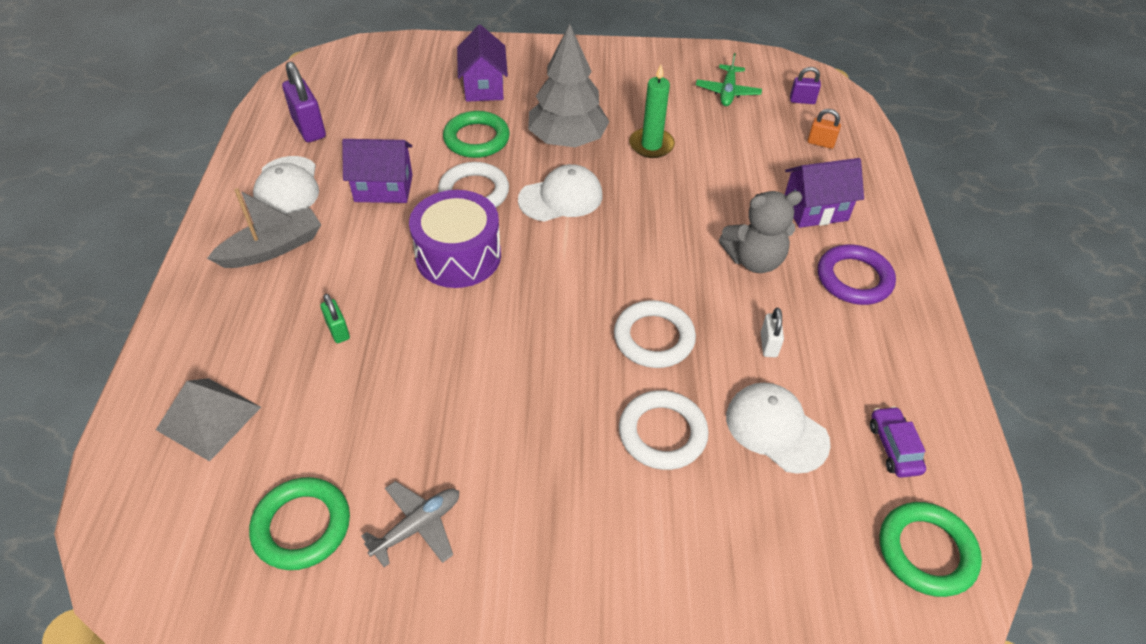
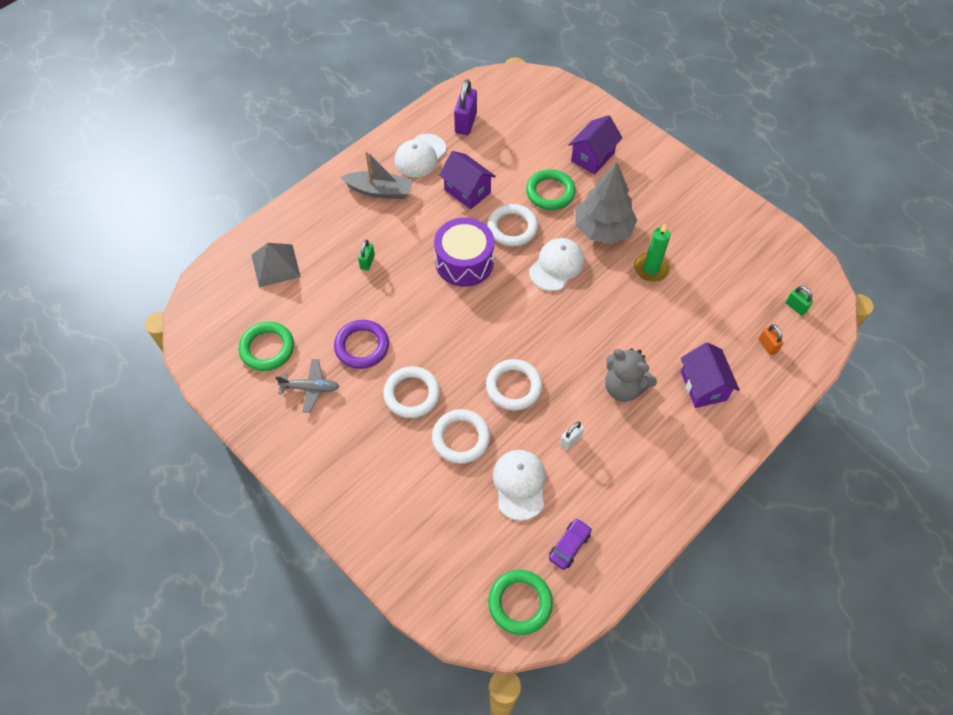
camera: 45 degrees right, 10 degrees up
(554, 431) = (412, 394): none -> white ring
(561, 198) = (557, 266): white cap -> white cap turned 75 degrees counterclockwise
(727, 92) = (749, 265): green plane -> none
(802, 100) = (795, 307): purple padlock -> green padlock
(815, 210) = (703, 386): purple house -> purple house turned 45 degrees clockwise
(854, 279) = (670, 445): purple ring -> purple ring (362, 346)

